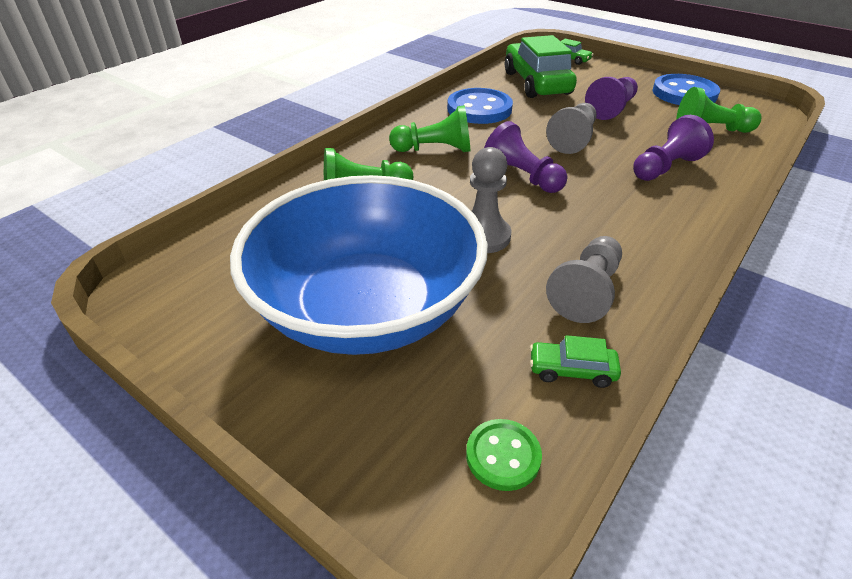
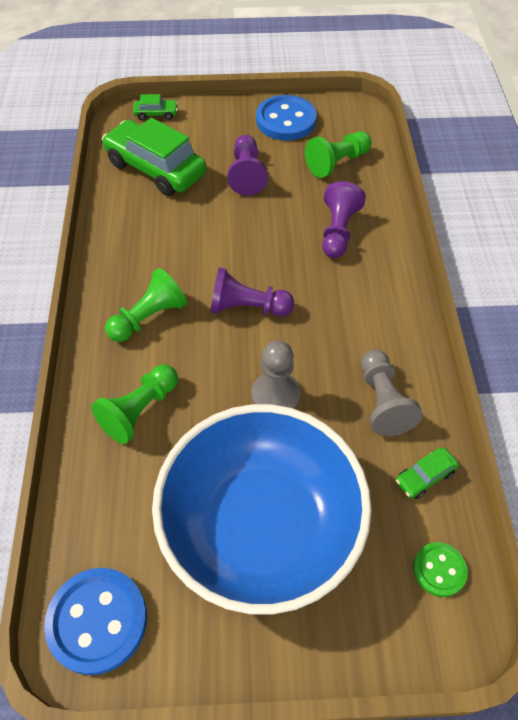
camera: 40 degrees left, 15 degrees up
(479, 109) = (137, 237): blue button -> blue button (97, 621)
(573, 139) = (248, 235): grey pawn -> none

